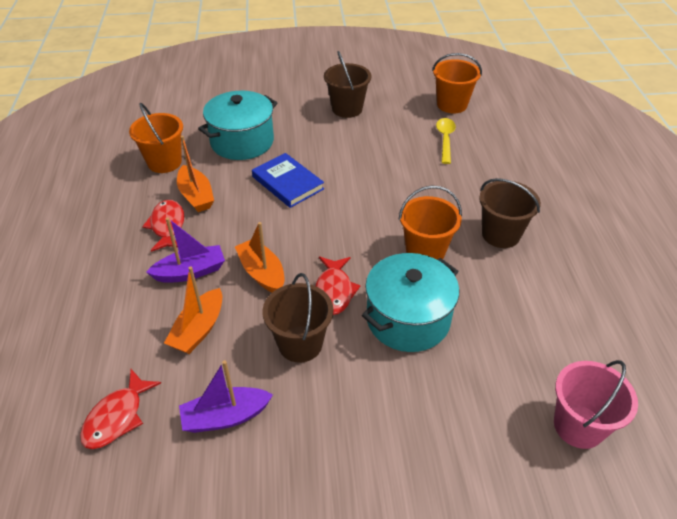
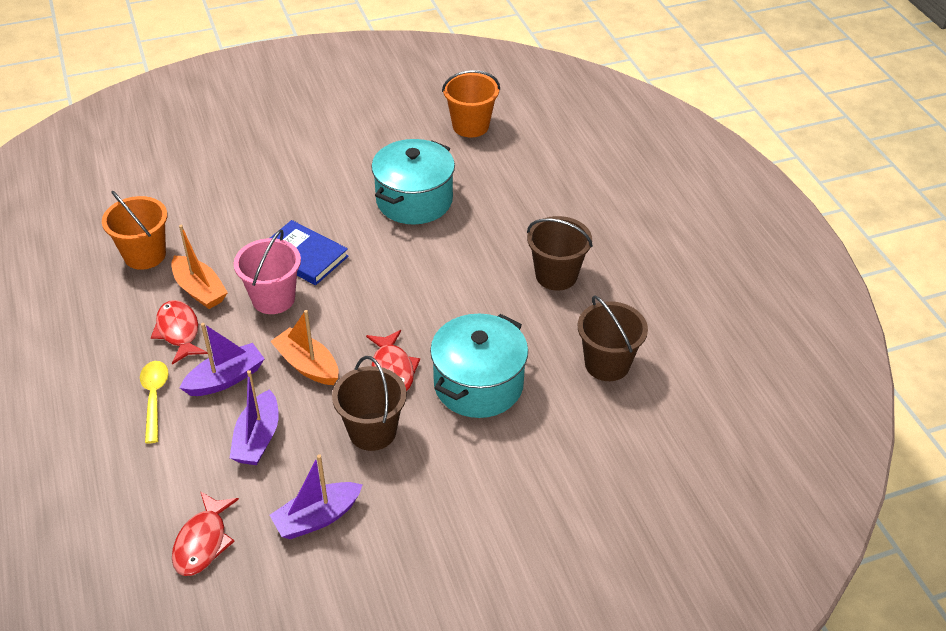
camera: 15 degrees left, 0 degrees up
(198, 329) = (257, 438): orange boat -> purple boat
(242, 142) = (232, 213): turquoise pot -> turquoise pot (414, 200)
(347, 109) = (347, 150): brown bucket -> brown bucket (607, 364)
(425, 251) = (480, 309): orange bucket -> none
(445, 140) = (472, 172): yellow spoon -> yellow spoon (154, 398)
(578, 426) = (664, 454): pink bucket -> pink bucket (273, 299)

